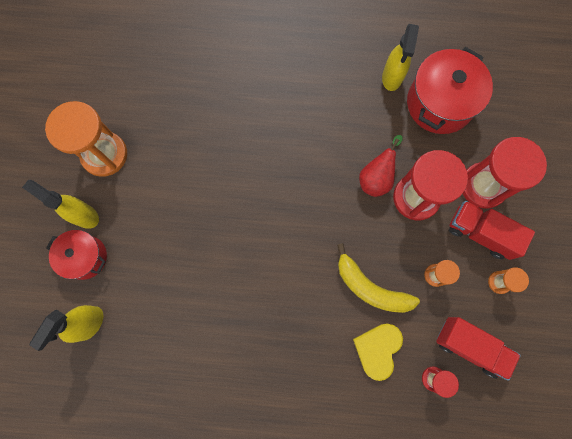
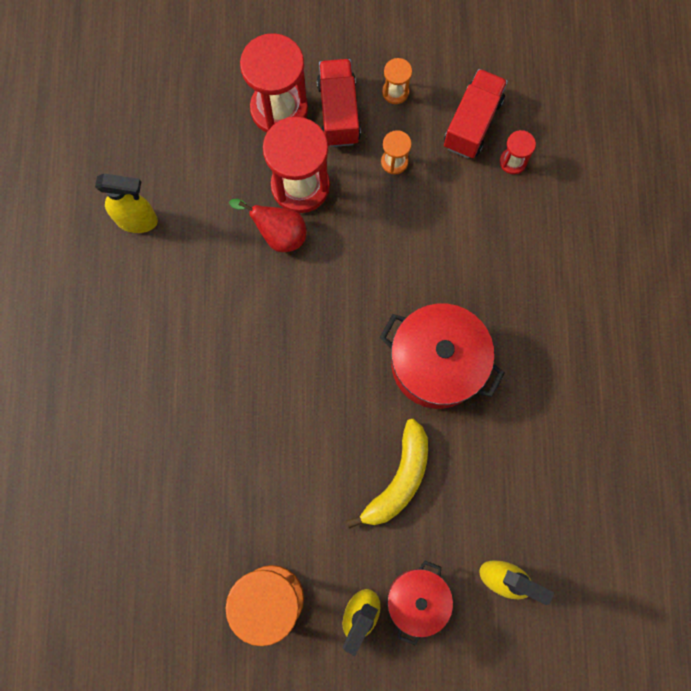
camera: 95 degrees left, 0 degrees up
(370, 288) = (417, 235): yellow banana -> yellow banana (399, 479)
(378, 349) = (488, 223): yellow heart -> none
(439, 103) = (172, 161): red pot -> red pot (436, 363)
(480, 233) = (338, 112): red truck -> red truck turned 150 degrees clockwise

